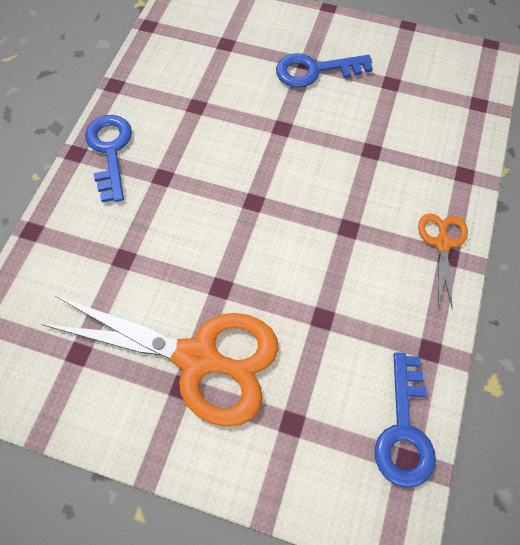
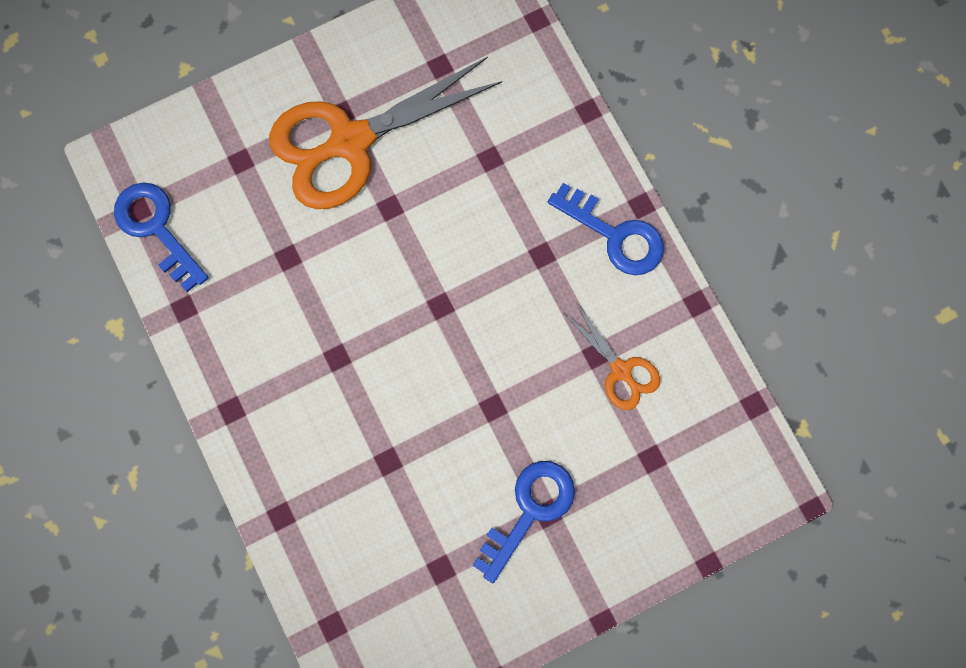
camera: 135 degrees right, 15 degrees up
(442, 243) = (245, 417): orange scissors -> orange scissors (621, 370)

